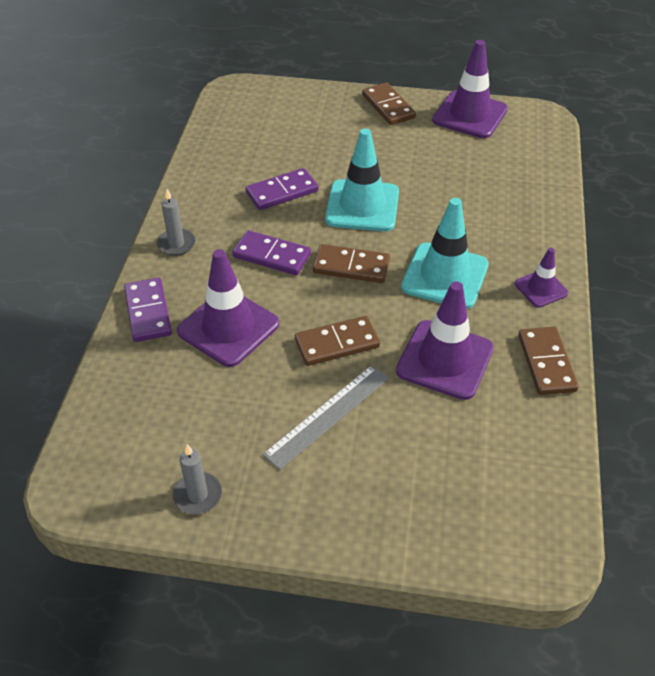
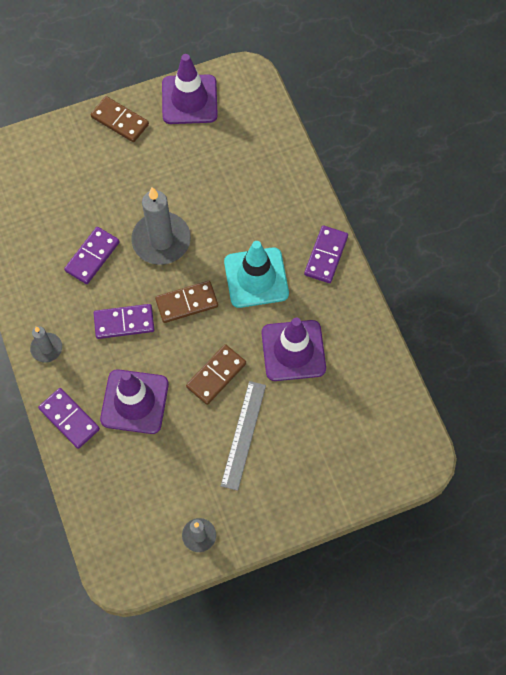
camera: 30 degrees left, 20 degrees up
(362, 206) = (161, 240): turquoise traffic cone -> grey candle
(541, 288) = (326, 255): purple traffic cone -> purple domino
(546, 363) = (358, 319): brown domino -> none

